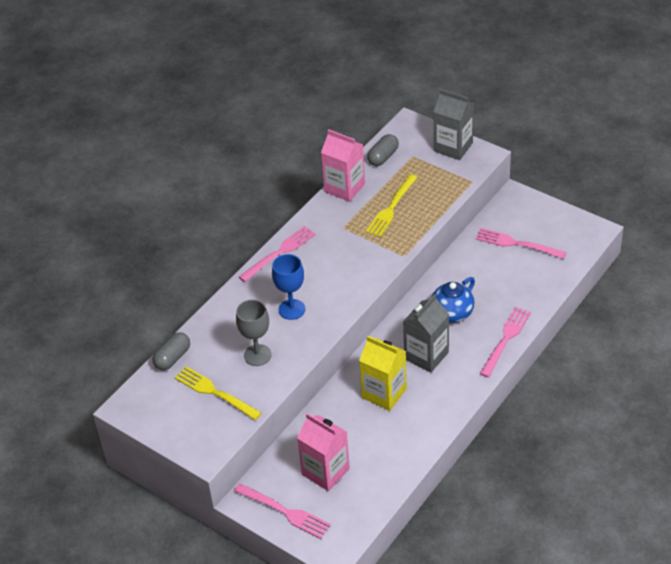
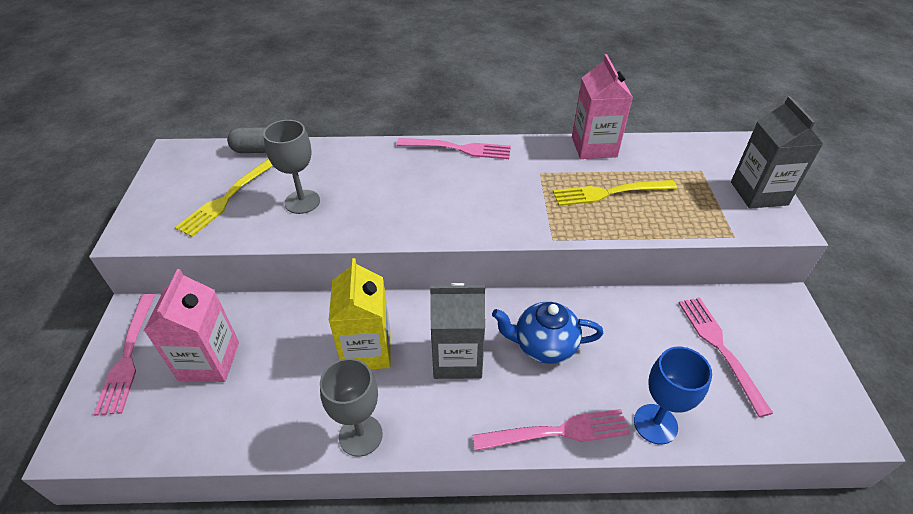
camera: 50 degrees right, 0 degrees up
(215, 392) = (227, 198): yellow fork -> yellow fork turned 150 degrees counterclockwise
(292, 309) = (388, 194): blue goblet -> blue goblet (655, 424)
(383, 157) = (669, 151): grey capsule -> none
(439, 420) = (360, 435): none -> grey goblet

